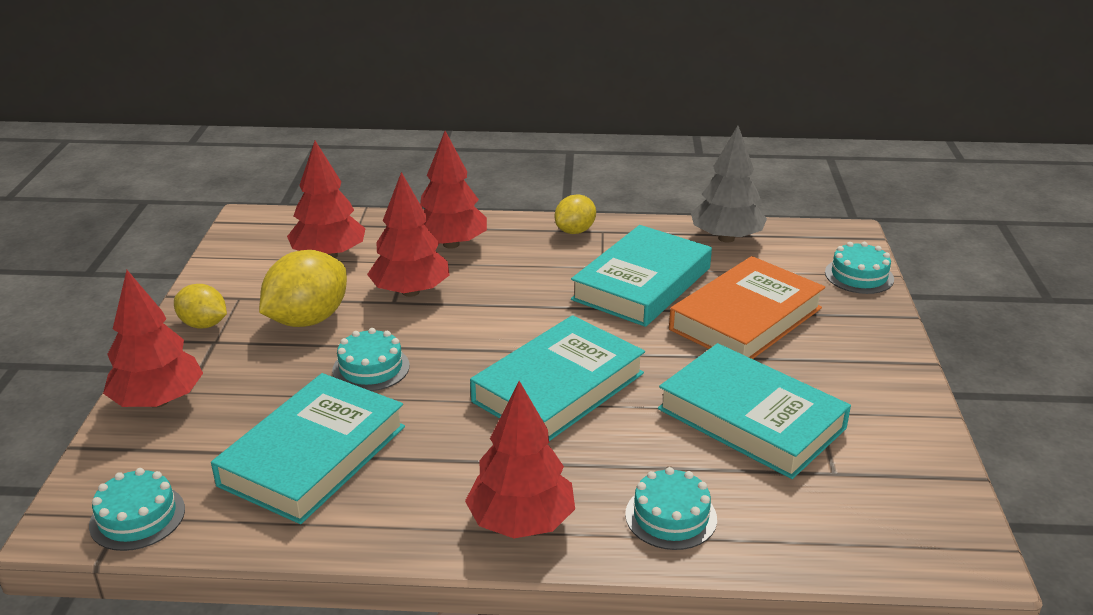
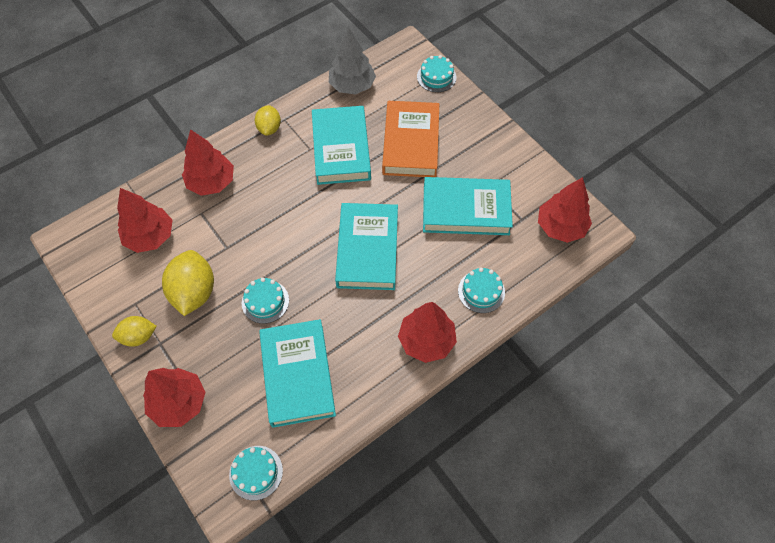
camera: 40 degrees left, 30 degrees up
(410, 292) = (228, 234): red tree -> red tree (560, 227)

